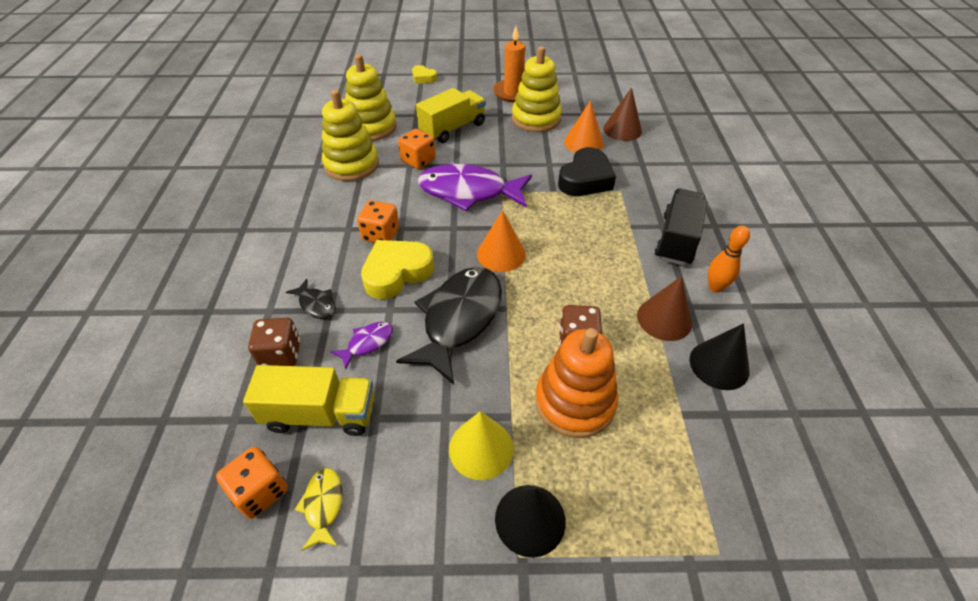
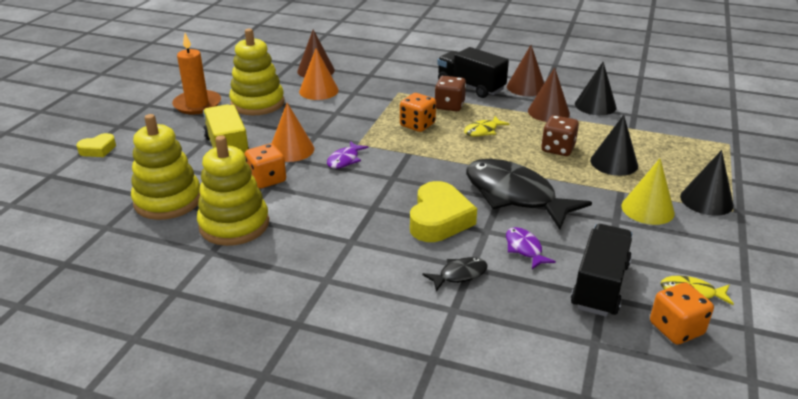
camera: 70 degrees left, 15 degrees down
(281, 354) = (520, 305): brown dice -> brown dice (449, 106)
(321, 414) = (600, 285): yellow truck -> black truck
(381, 234) = (375, 221): orange dice -> orange dice (417, 125)
(397, 273) = (439, 219): yellow heart -> yellow heart turned 150 degrees counterclockwise
(469, 192) = (345, 160): purple fish -> purple fish, size x0.44
(501, 254) = (444, 160): orange cone -> orange cone (291, 149)
(574, 402) = (614, 163): orange stacking toy -> black cone
(579, 270) = (483, 131): none -> yellow fish
(585, 179) = (372, 102): black heart -> none
(715, 287) = (526, 87): orange bowling pin -> brown cone

